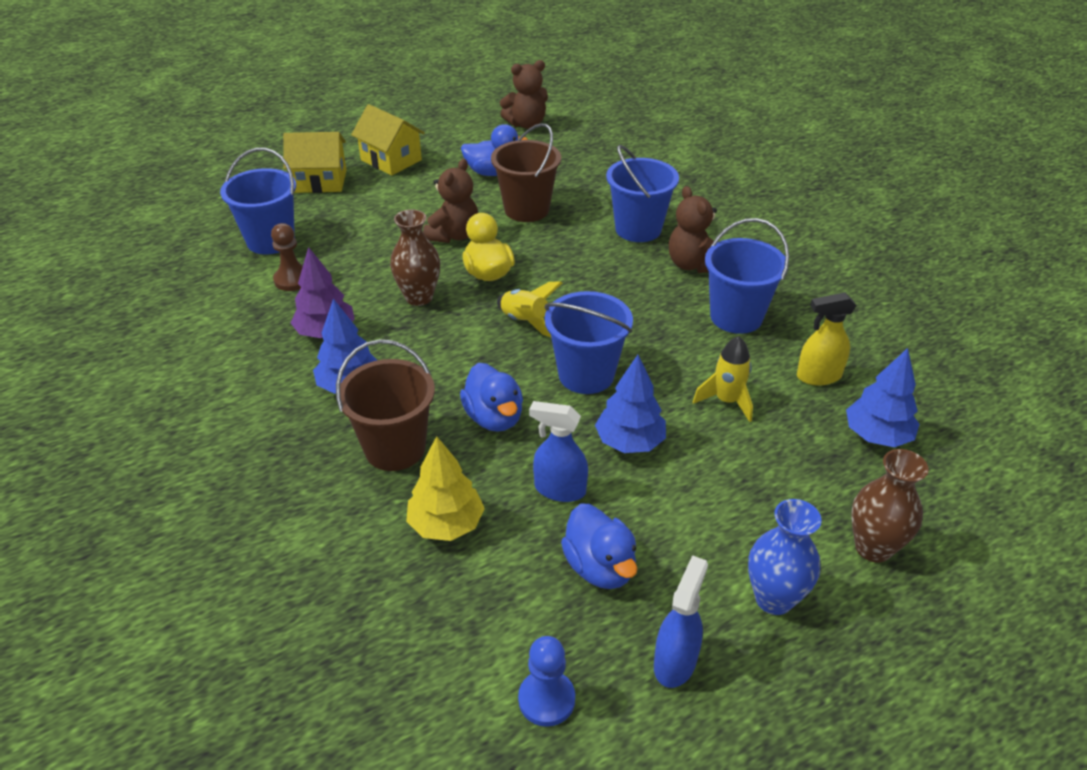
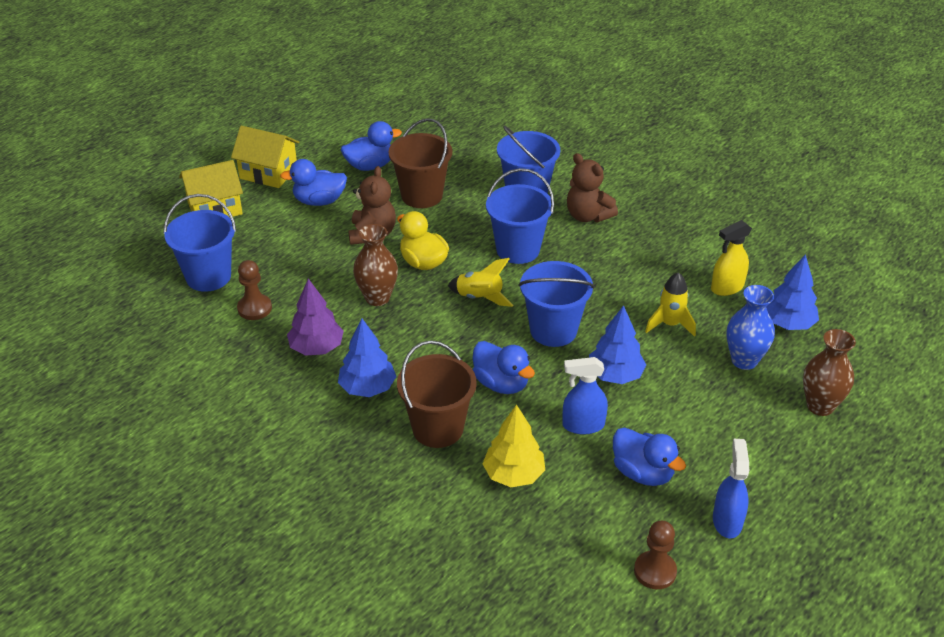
camera: 20 degrees left, 0 degrees up
(422, 194) = (319, 201): none -> blue duck
(526, 124) = (372, 110): brown teddy bear -> none
(546, 699) = (655, 571): blue pawn -> brown pawn
(736, 317) = (643, 253): blue bucket -> blue bucket (518, 249)
(774, 599) = (771, 460): blue vase -> blue vase (744, 360)

